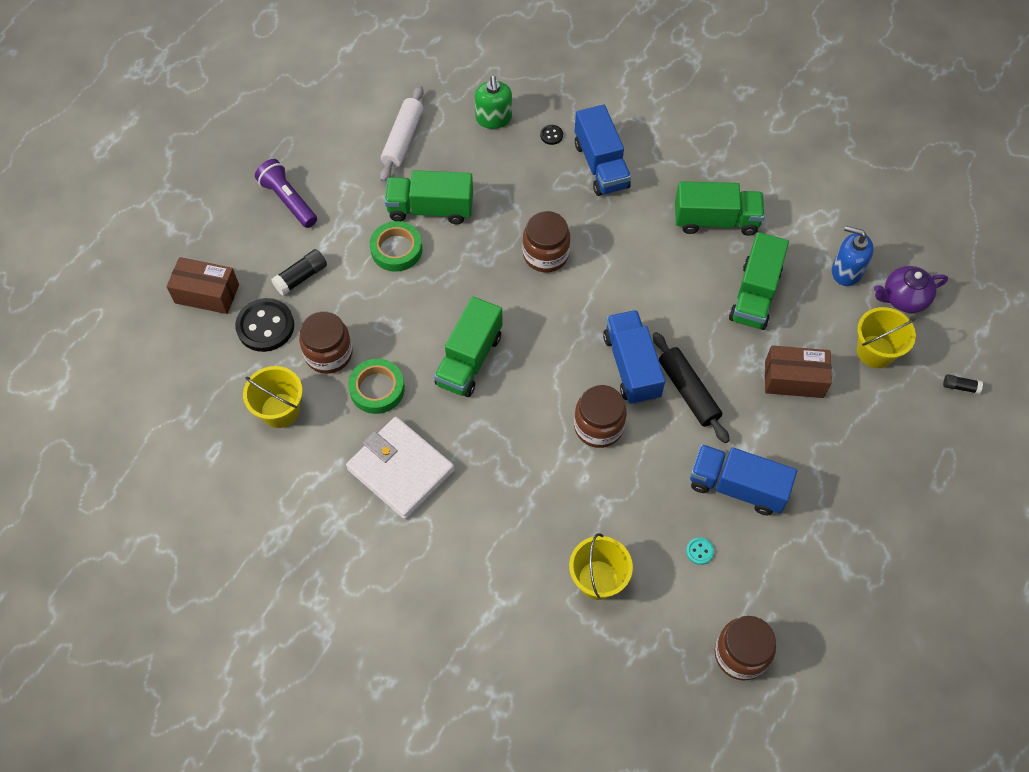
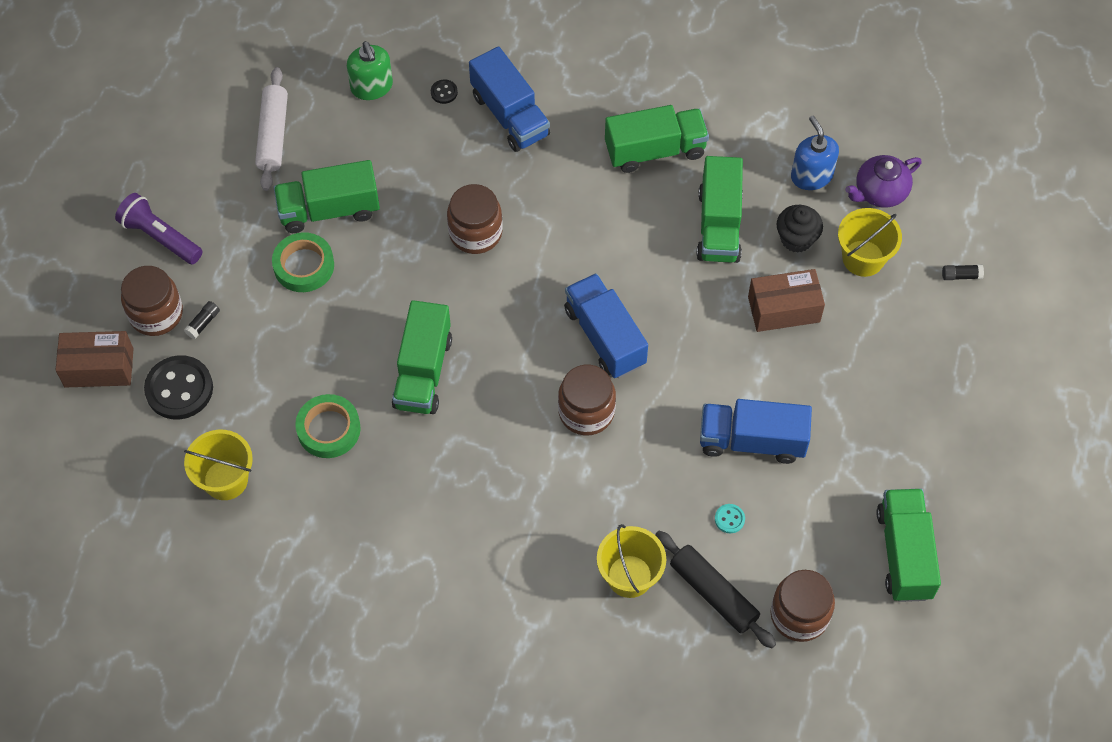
camera: 15 degrees left, 0 degrees up
(301, 277) = (203, 323): black glue stick -> black glue stick, size x0.62
(328, 354) = (262, 403): brown jar -> brown jar (156, 313)
(400, 470) = (382, 512): white wallet -> none
(688, 392) = (674, 350): black rolling pin -> black rolling pin (713, 593)
(820, 321) = (796, 239): none -> black cupcake
(846, 271) = (811, 175): blue soap dispenser -> blue soap dispenser turned 60 degrees clockwise
(850, 623) = (904, 554): none -> green truck

